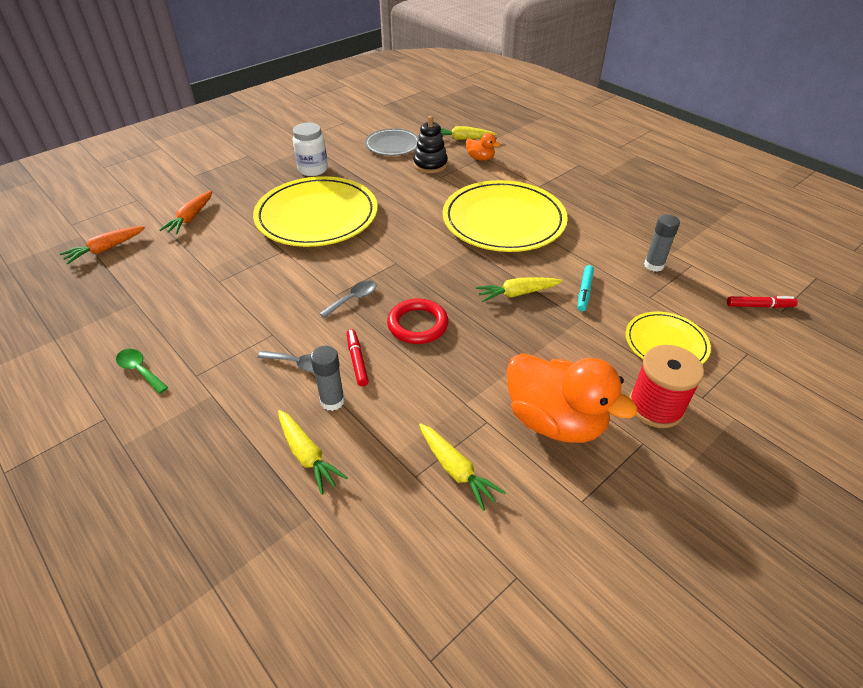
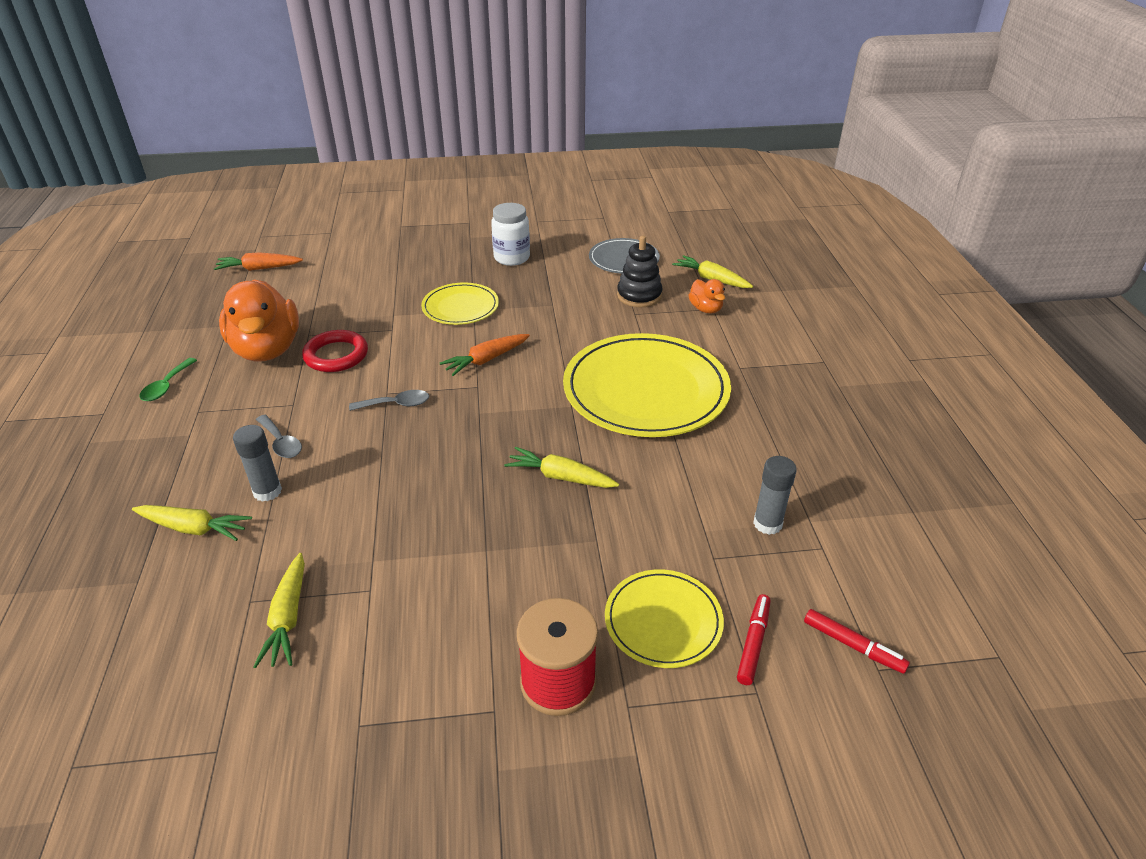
camera: 35 degrees right, 5 degrees down
(140, 370) = (167, 386): green spoon -> green spoon turned 150 degrees counterclockwise
(190, 218) = (352, 266): orange carrot -> orange carrot (486, 360)
(307, 455) = (193, 528): yellow carrot -> yellow carrot turned 75 degrees counterclockwise
(317, 216) = (460, 307): yellow plate -> yellow plate, size x0.53
(357, 360) = (330, 465): red marker -> red marker (753, 643)
(417, 325) = (423, 459): red ring -> red ring (336, 355)
(555, 421) = (433, 629): orange duck -> orange duck (267, 349)
(584, 291) = (639, 512): turquoise marker -> none

